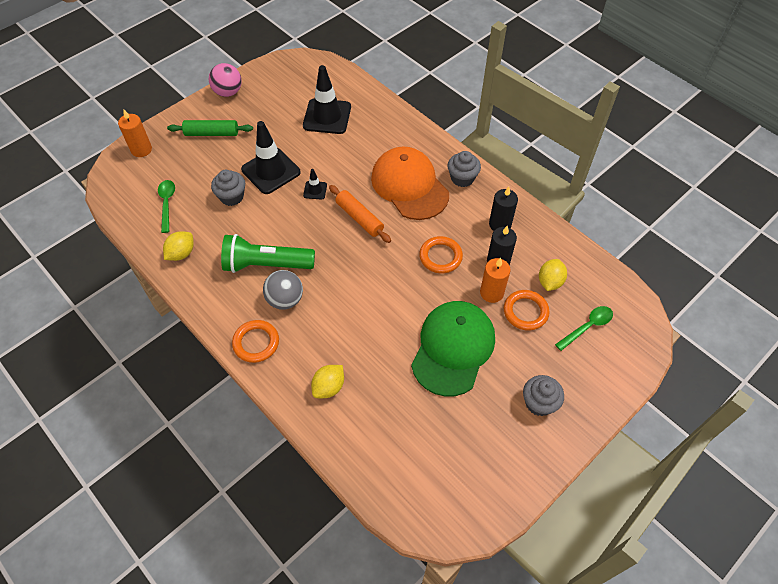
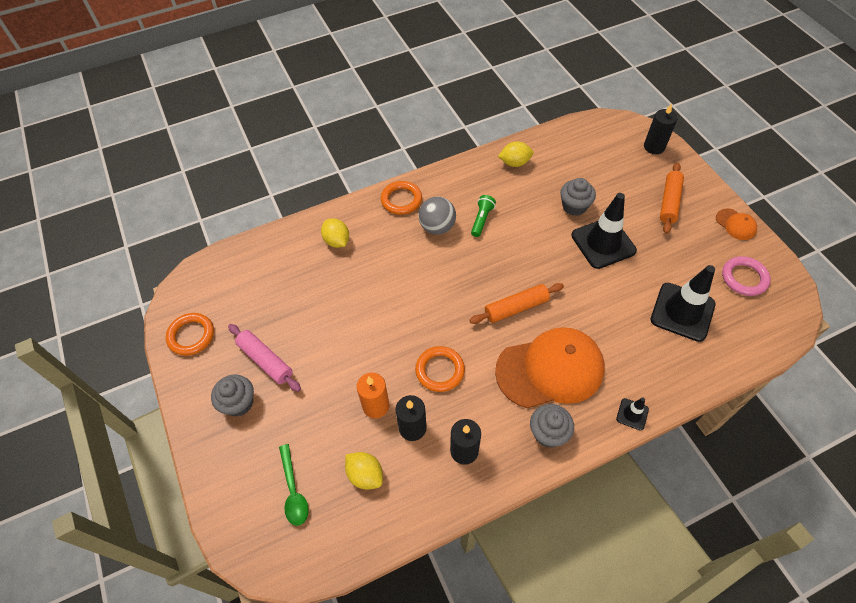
camera: 110 degrees right, 0 degrees up
(141, 150) = (654, 147): orange candle -> black candle
(167, 203) = (578, 159): green spoon -> none
(181, 253) = (514, 163): yellow lemon -> yellow lemon turned 60 degrees counterclockwise
(212, 133) = (669, 202): green rolling pin -> orange rolling pin
(228, 92) = (735, 224): pink ball -> orange cap
(266, 264) = (481, 219): green flashlight -> green flashlight, size x0.50
(283, 85) = (744, 278): none -> pink ring
(315, 190) = (566, 276): black traffic cone -> black traffic cone (632, 414)
(453, 348) = (329, 347): green cap -> none
(489, 398) = (265, 360): none -> pink rolling pin
(525, 312) = (339, 431): orange ring -> orange ring (191, 336)

